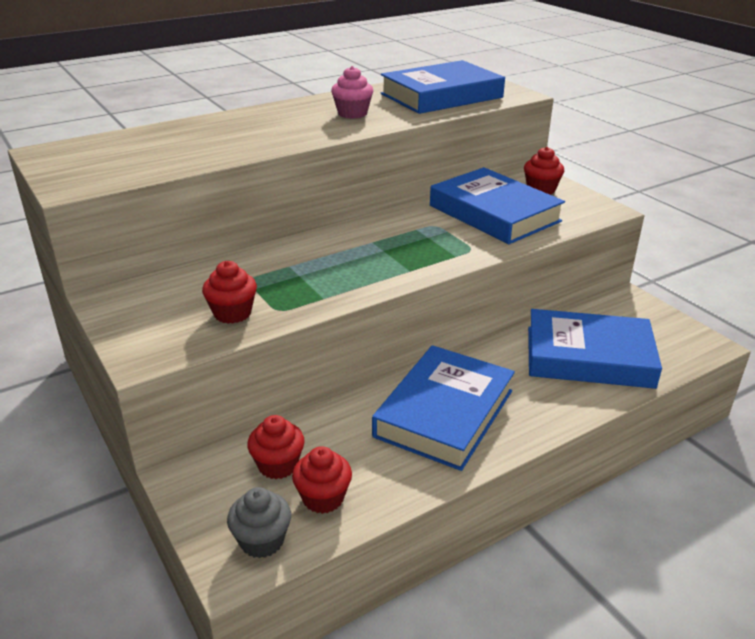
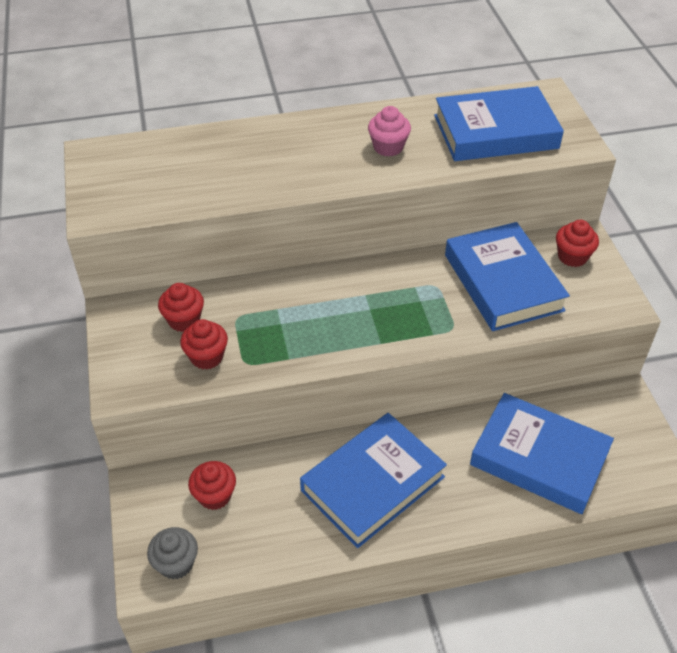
camera: 20 degrees right, 15 degrees up
(323, 498) = (236, 539): red cupcake -> red cupcake (184, 320)

